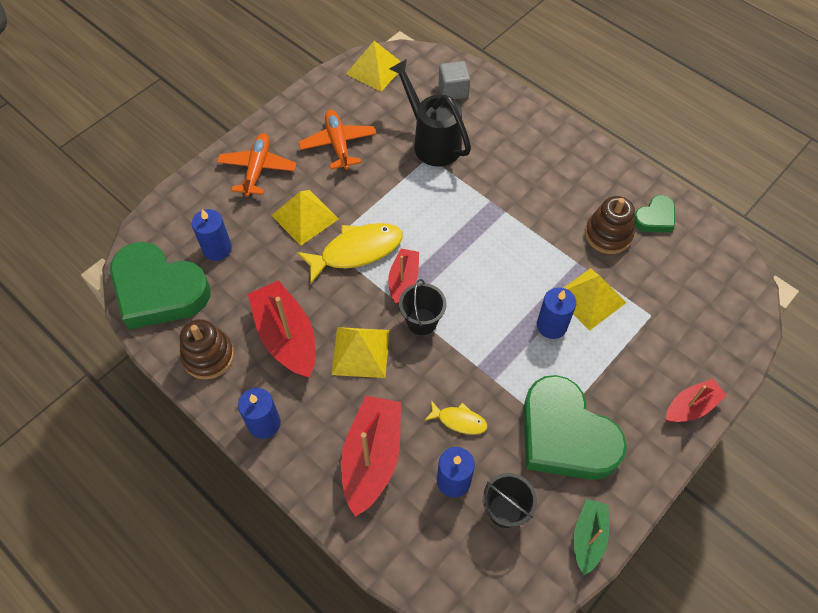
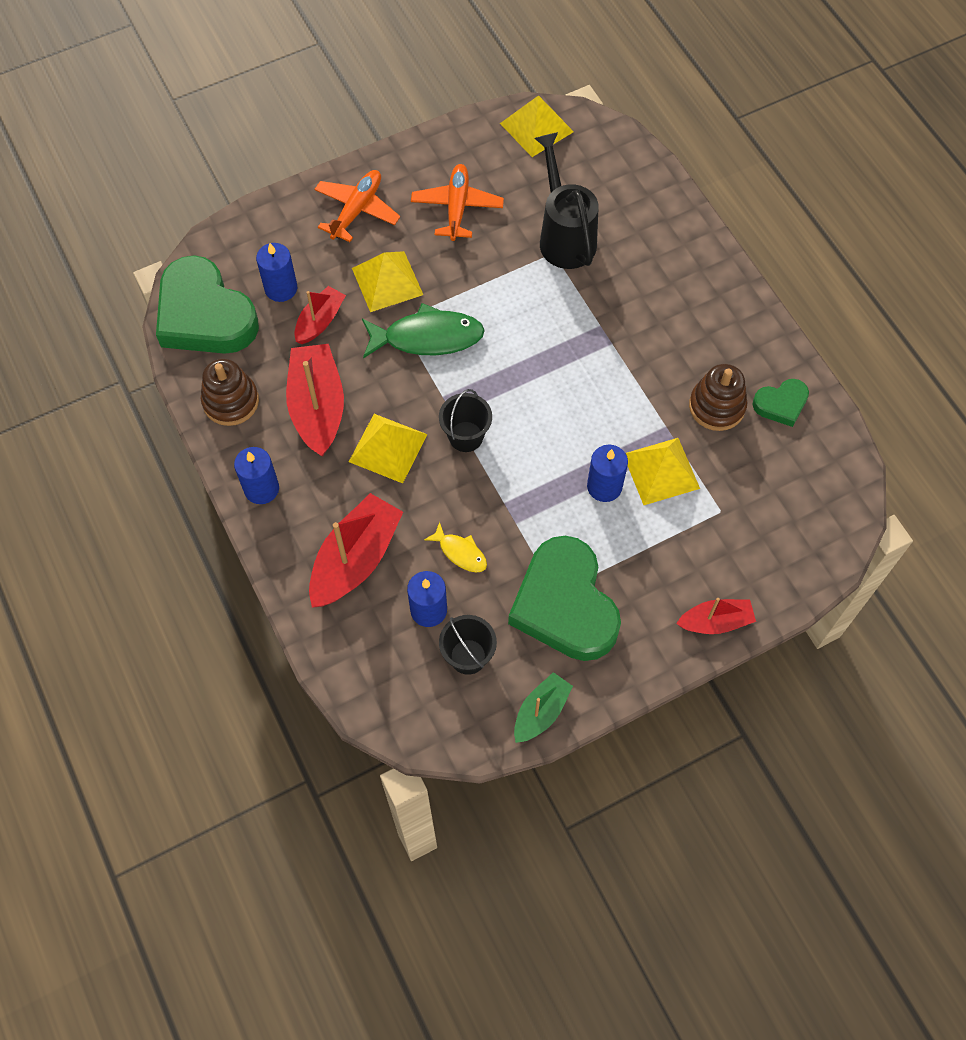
camera: 20 degrees right, 5 degrees up
(356, 251) = (427, 337): yellow fish -> green fish
(403, 280) = (465, 385): red boat -> red boat (320, 321)
(453, 90) = (616, 180): grey cube -> none

